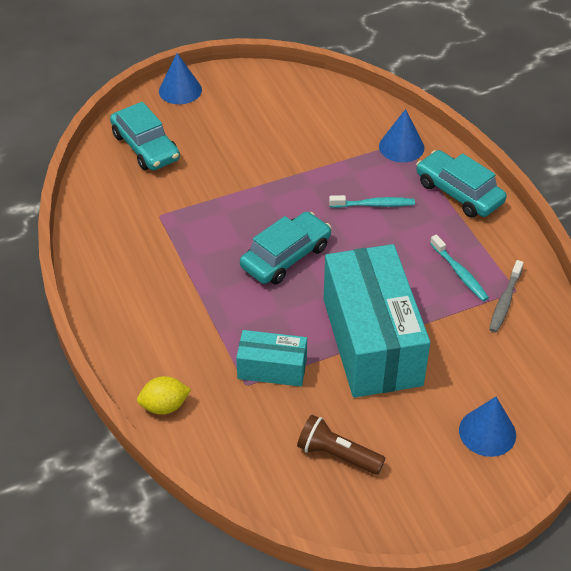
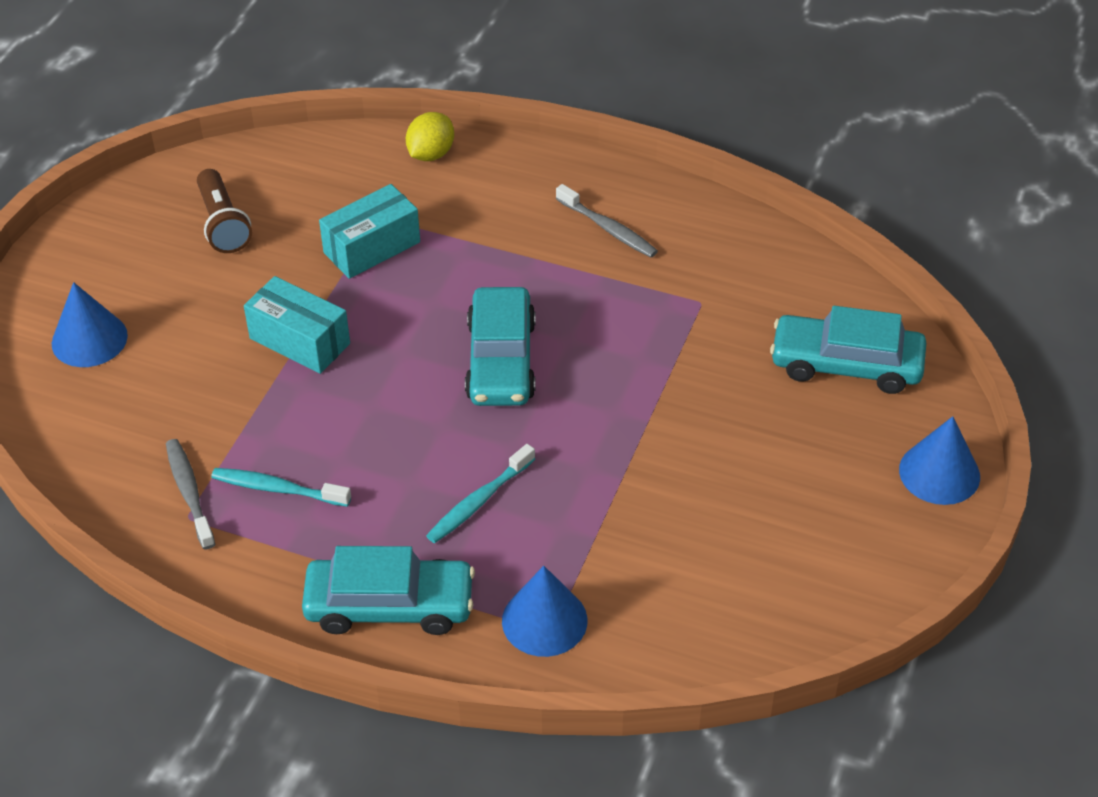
camera: 135 degrees right, 0 degrees up
(143, 283) = (608, 229): none -> grey toothbrush
(337, 455) = (223, 224): brown flashlight -> brown flashlight turned 90 degrees clockwise
(371, 341) = (300, 341): turquoise box -> turquoise box, size x0.49

